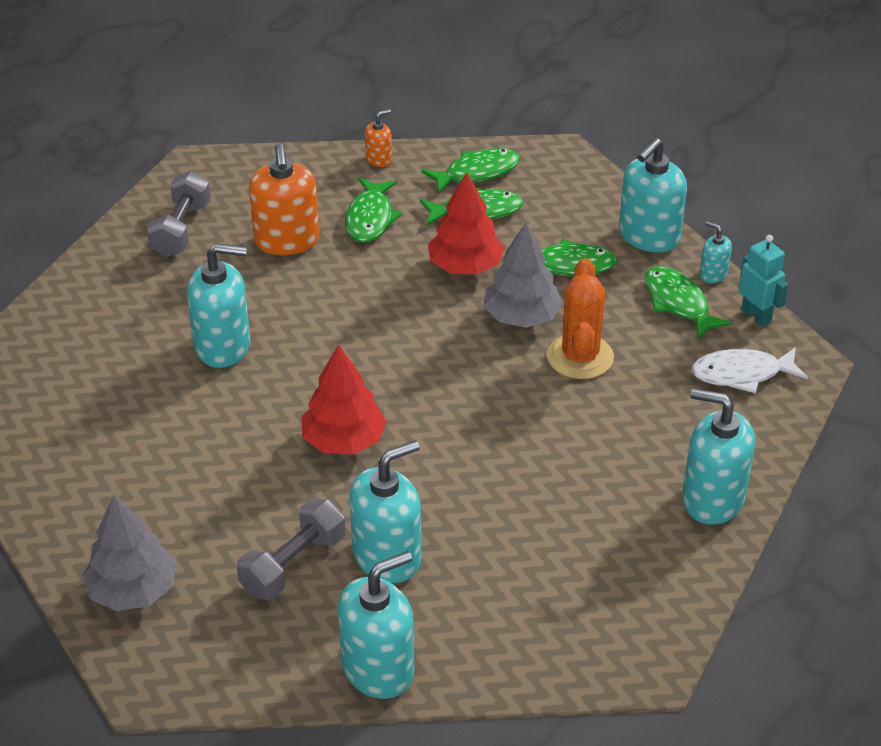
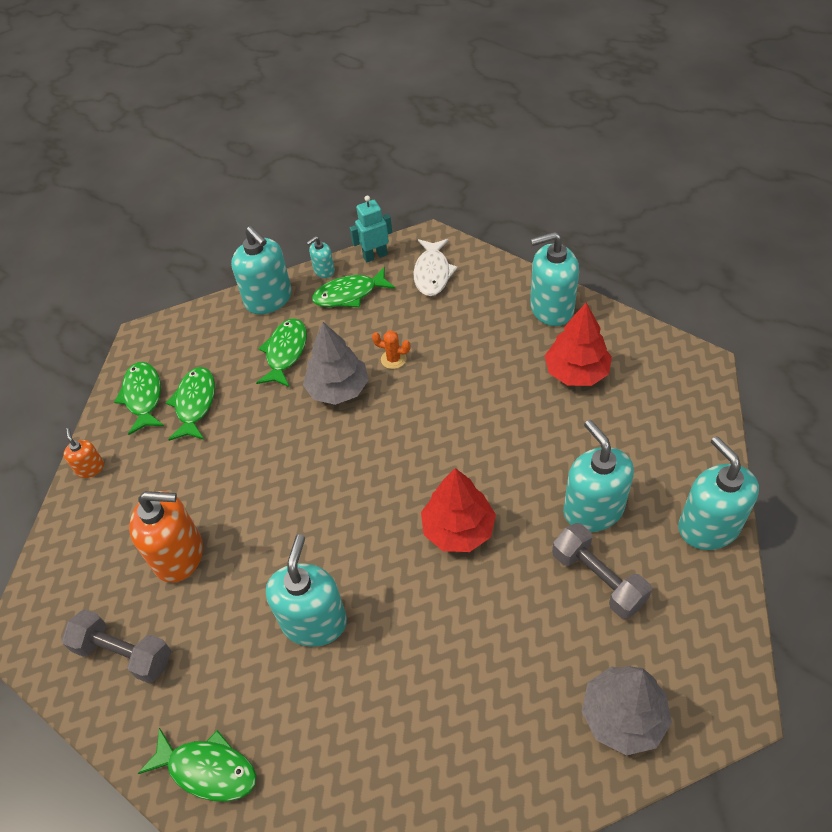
camera: 75 degrees left, 10 degrees up
(370, 218) = (173, 483): green fish -> green fish (207, 769)
(465, 266) = (264, 419): red tree -> red tree (576, 372)
(580, 357) = (393, 359): orange cactus -> orange cactus, size x0.49
(712, 499) = (551, 308): turquoise soap dispenser -> turquoise soap dispenser turned 45 degrees clockwise

